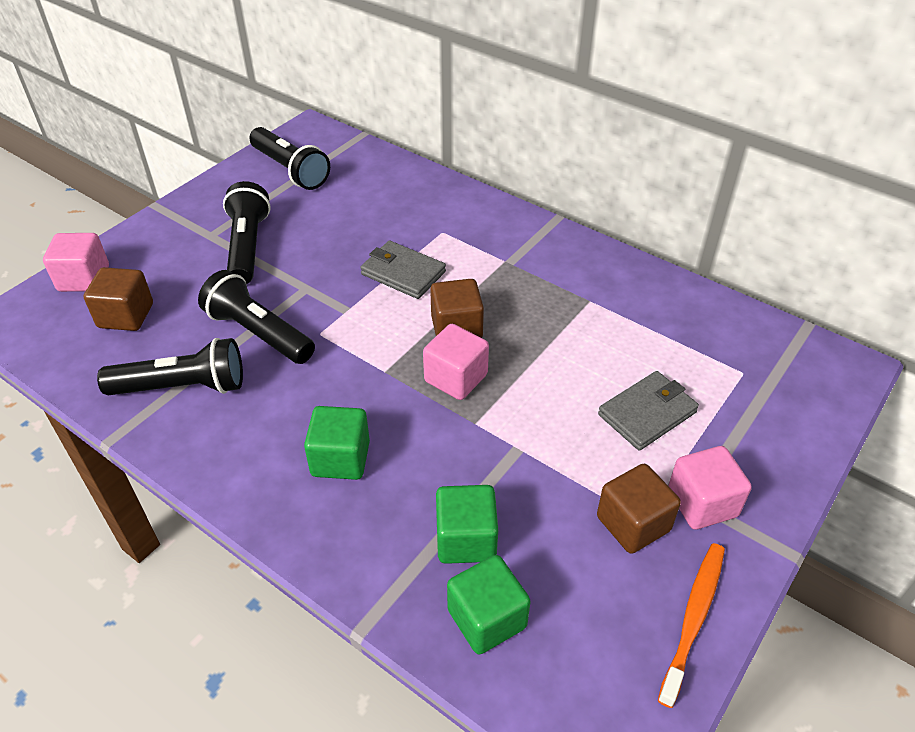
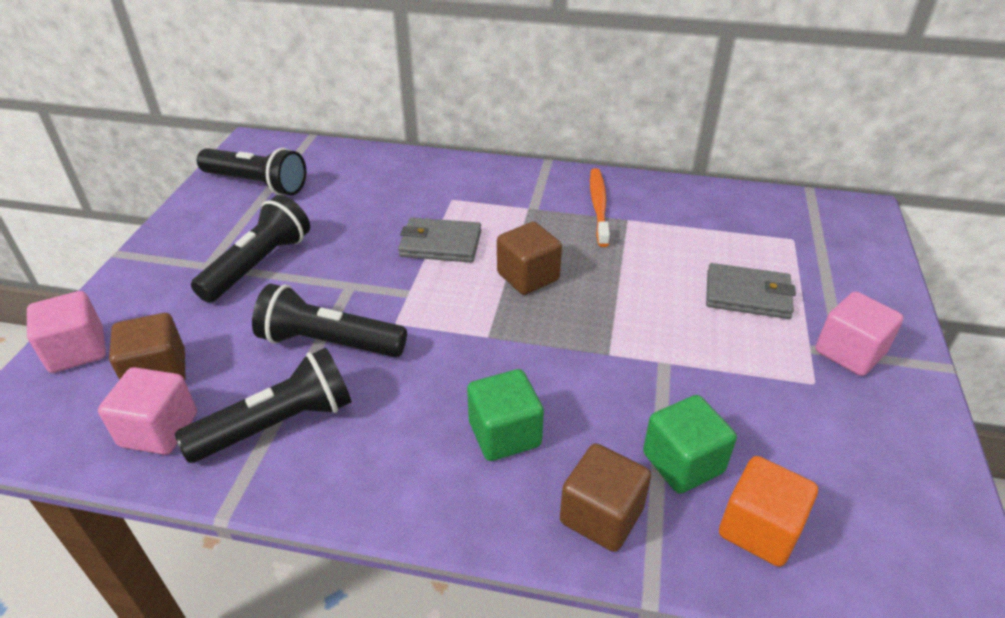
camera: 25 degrees left, 5 degrees down
(247, 247) = (258, 265): black flashlight -> black flashlight turned 60 degrees clockwise
(456, 378) = (561, 320): pink cube -> pink cube (159, 430)
(487, 618) = (759, 529): green cube -> orange cube
(633, 524) = (811, 390): brown cube -> brown cube (601, 515)
(647, 413) = (747, 295): grey wallet -> grey wallet turned 75 degrees clockwise
(693, 618) = (922, 450): orange toothbrush -> orange toothbrush (598, 206)

